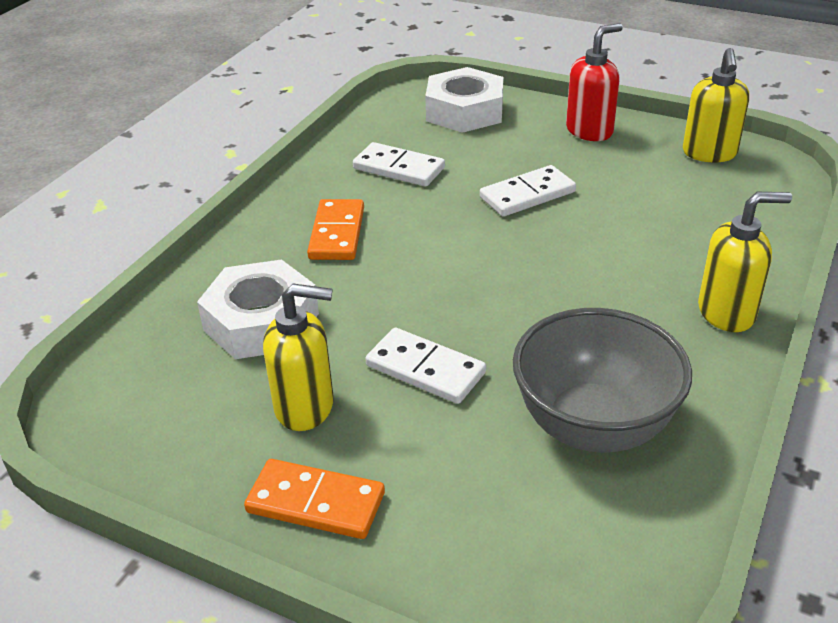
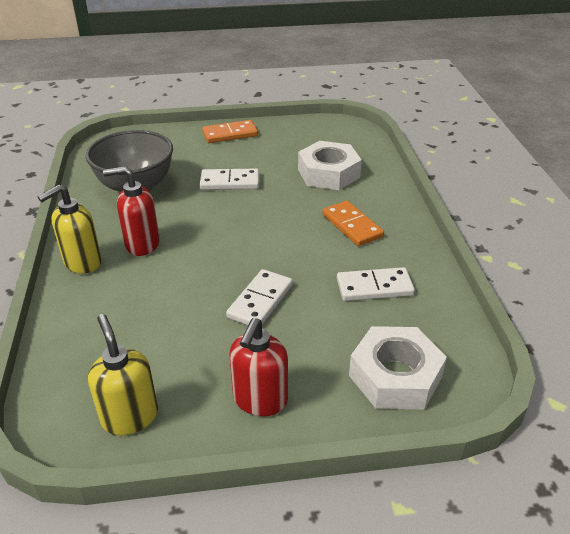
camera: 145 degrees right, 0 degrees up
(305, 407) = (267, 154): yellow soap dispenser -> none
(630, 309) = (142, 244): none -> red soap dispenser

